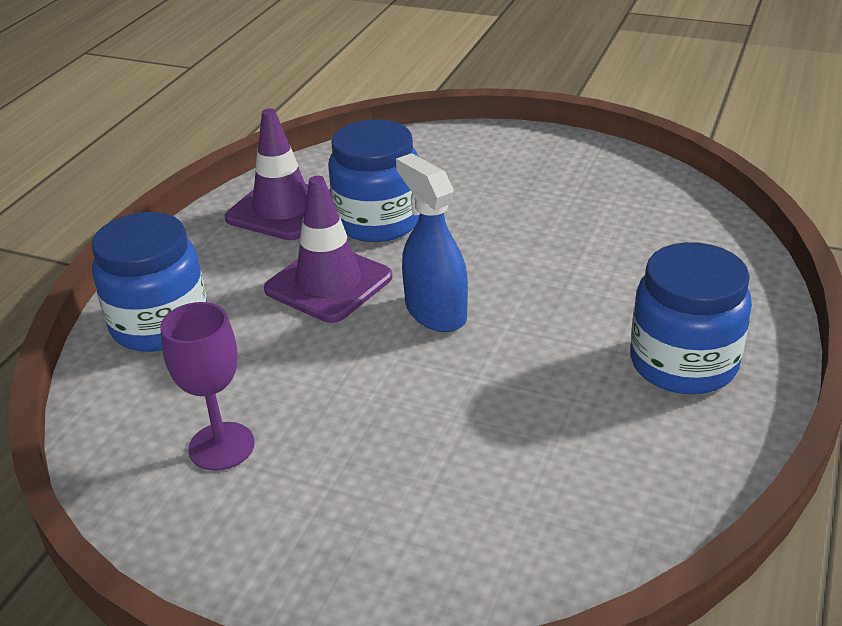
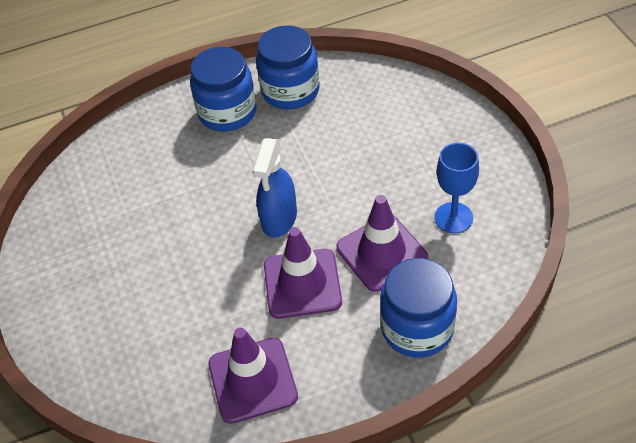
camera: 130 degrees left, 15 degrees up
(221, 446) = (453, 218): purple goblet -> blue goblet
(274, 357) = (381, 253): none -> purple traffic cone
(378, 221) = (218, 314): blue jar -> blue jar (290, 91)

